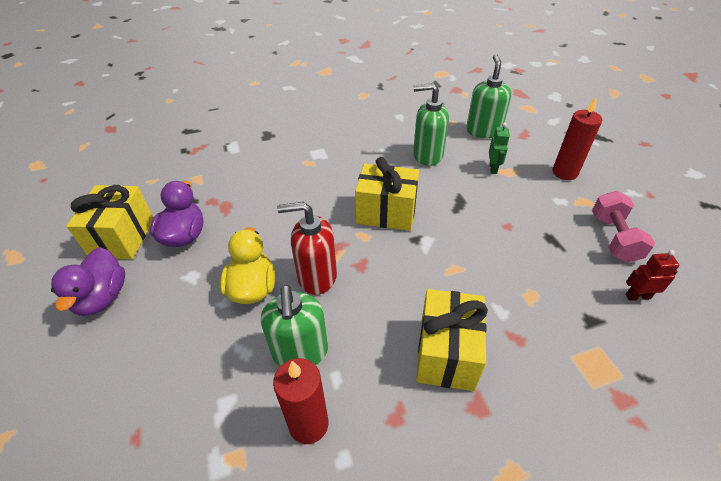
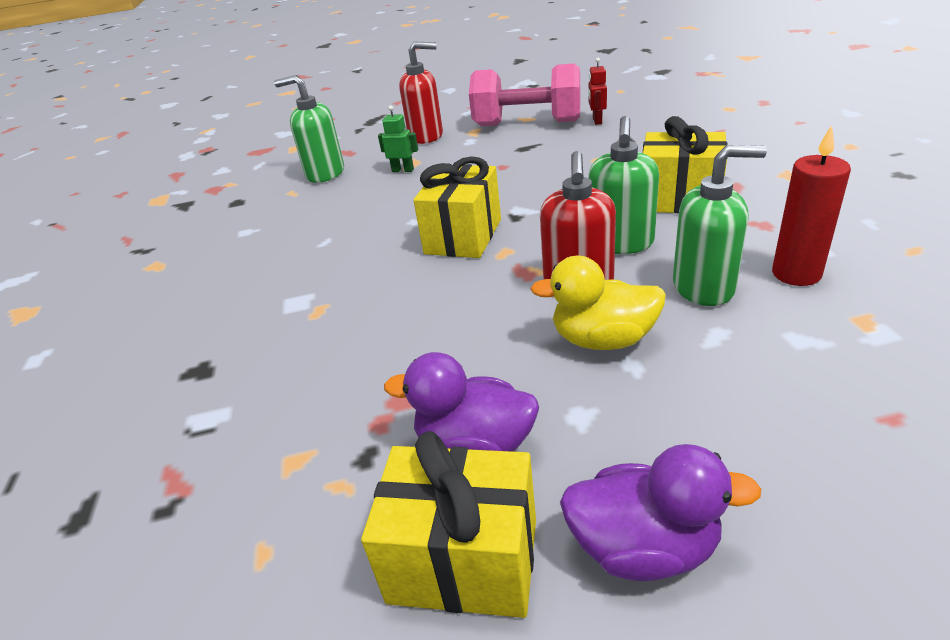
camera: 80 degrees left, 10 degrees down
(427, 155) = (355, 209): green soap dispenser -> green soap dispenser (621, 243)
(564, 172) = (426, 136): red candle -> red soap dispenser
(613, 238) = (527, 123): pink dumbbell -> pink dumbbell, size x1.58

